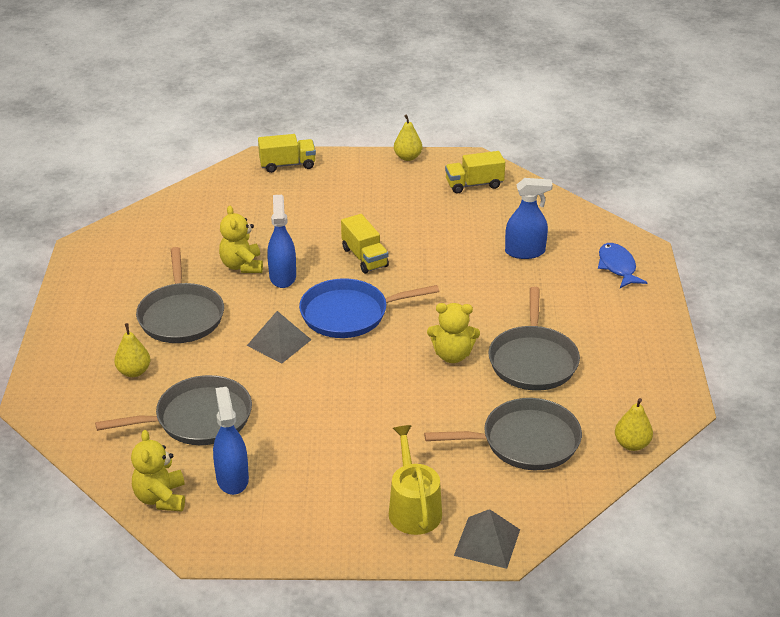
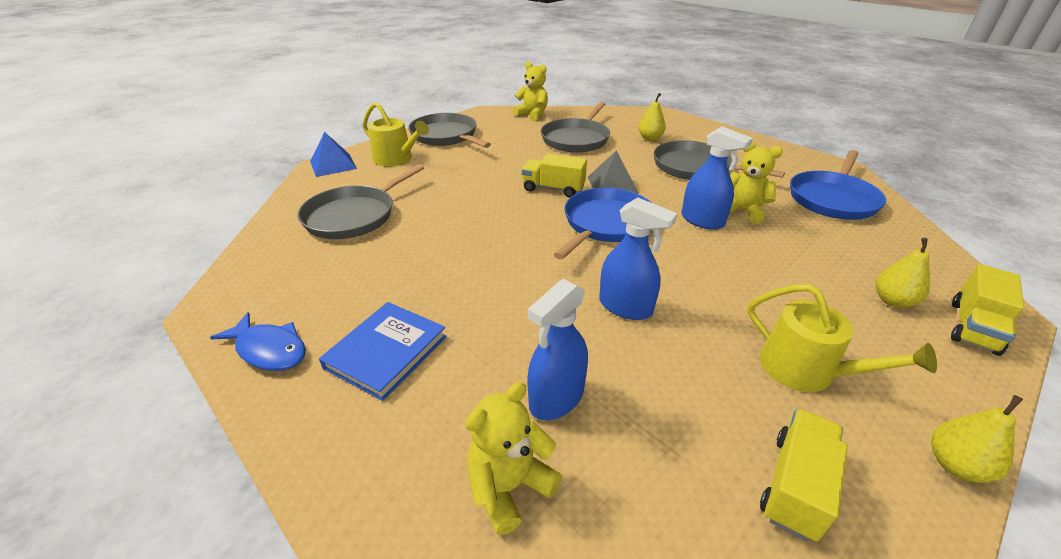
camera: 135 degrees right, 0 degrees up
(163, 236) = (833, 199): none -> blue pan
(232, 479) = (513, 131): blue spray bottle -> blue spray bottle (625, 307)
(364, 257) = (686, 274): yellow truck -> yellow truck (553, 189)
(398, 198) = (806, 370): none -> yellow watering can
(452, 355) = (481, 239): yellow teddy bear -> yellow teddy bear (509, 486)
(487, 542) = (333, 165): grey pyramid -> blue pyramid
(533, 360) = (405, 272): grey pan -> grey pan (446, 136)
(587, 316) = (386, 352): none -> blue book
(617, 267) = (404, 468): blue fish -> blue fish (269, 350)
(631, 444) = (253, 254): yellow pear -> yellow pear (893, 301)

